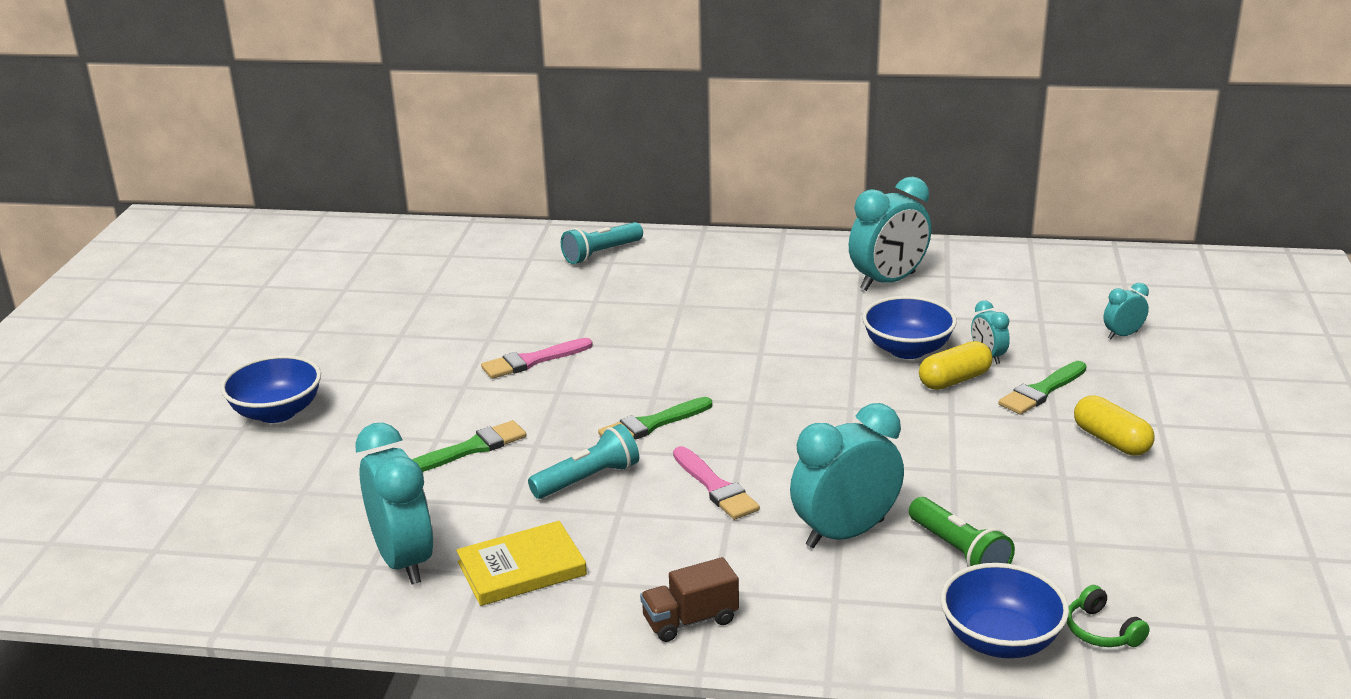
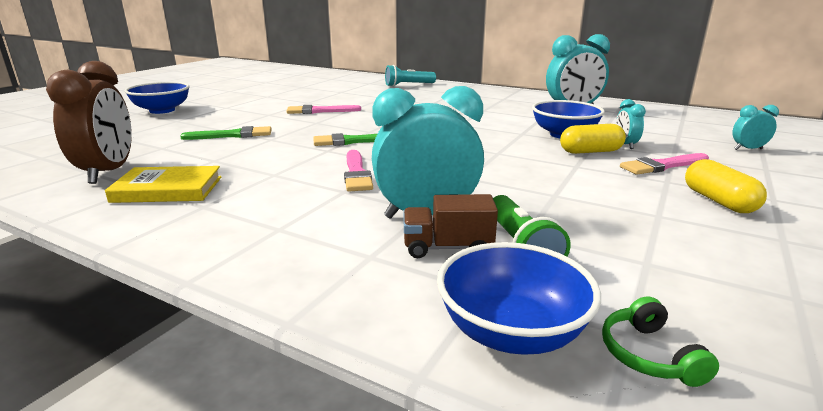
camera: 20 degrees right, 5 degrees down
(404, 560) = (109, 172): turquoise clock -> brown clock
(588, 479) = (278, 157): turquoise flashlight -> none
(690, 620) = (233, 243): brown truck -> brown truck (447, 248)
(1041, 391) = (662, 166): green brush -> pink brush

